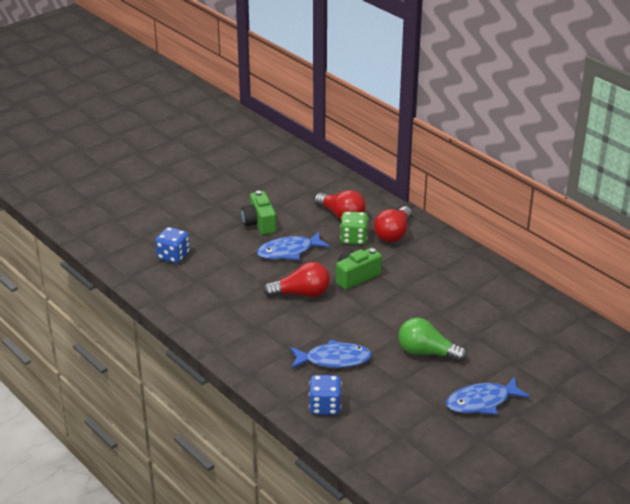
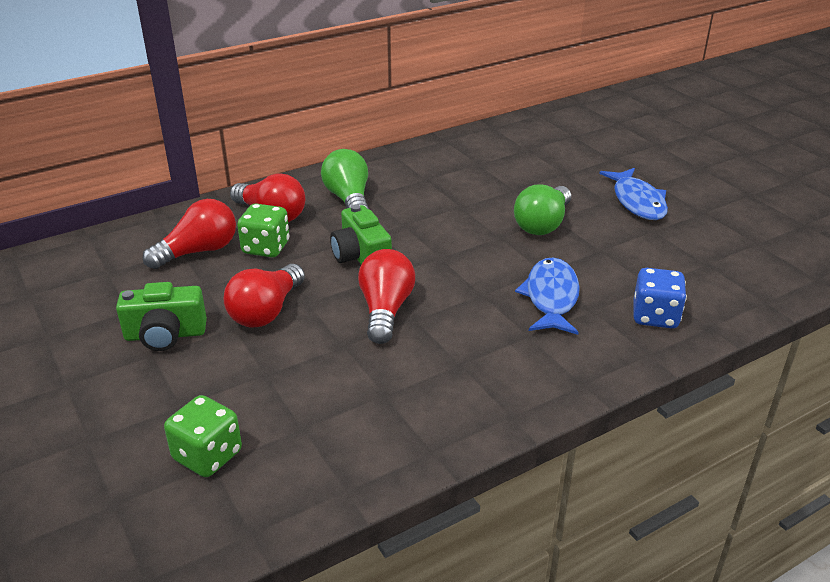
camera: 80 degrees left, 0 degrees up
(173, 256) = (207, 455): blue dice -> green dice
(289, 251) = (266, 311): blue fish -> red light bulb
(426, 261) = (349, 200): none -> green light bulb

